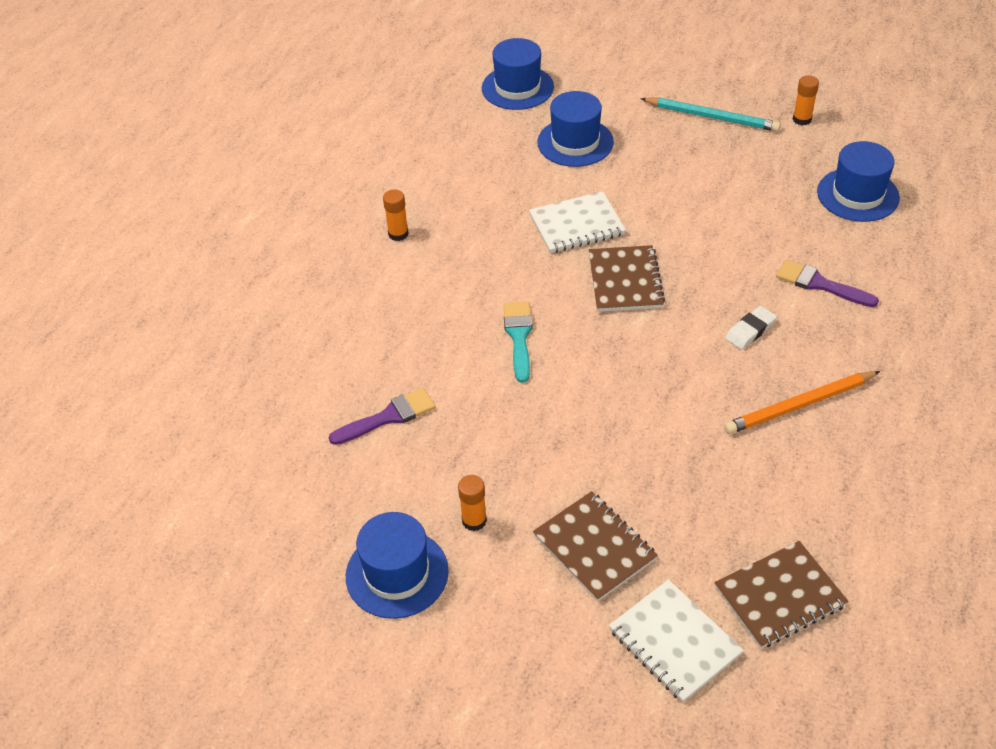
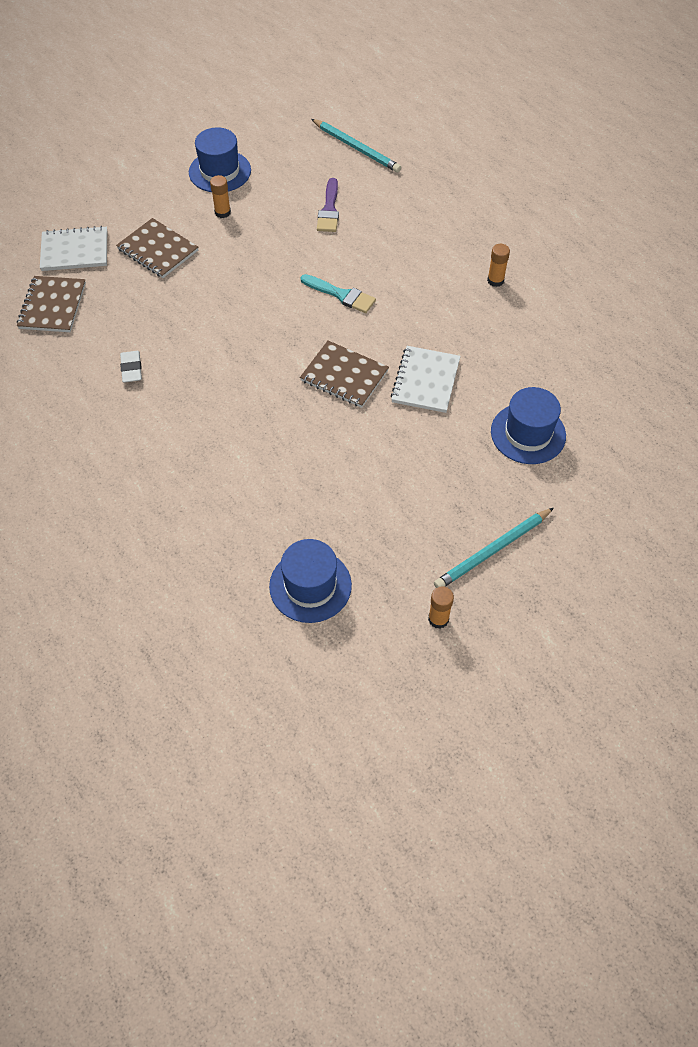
camera: 120 degrees right, 10 degrees up
(248, 450) = (356, 148): none -> turquoise pencil
(517, 88) = (636, 435): blue hat -> none
(594, 547) = (158, 250): brown notebook -> brown notebook turned 45 degrees clockwise
(750, 330) = (238, 415): white eraser -> white eraser (131, 369)
(799, 405) = (155, 399): orange pencil -> none
(820, 284) = (241, 486): purple brush -> none

